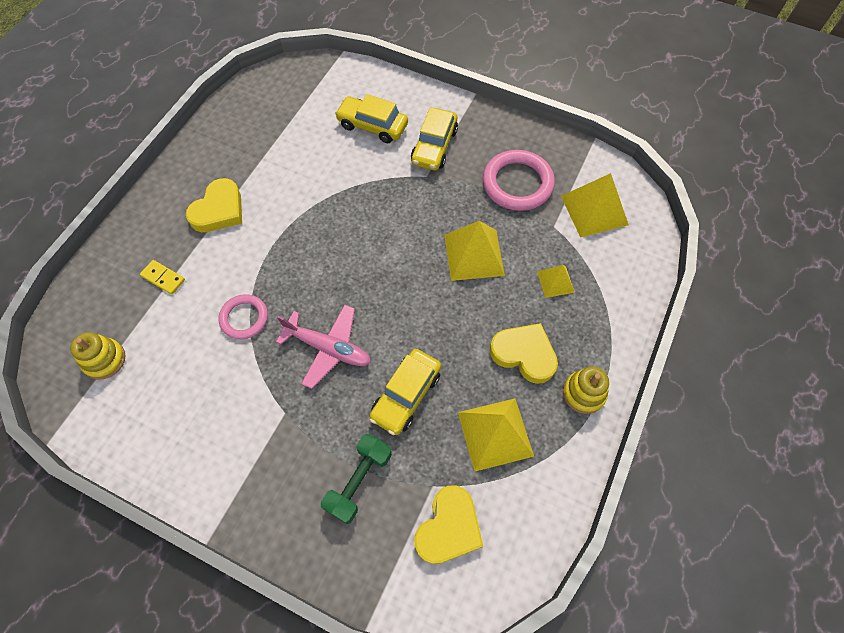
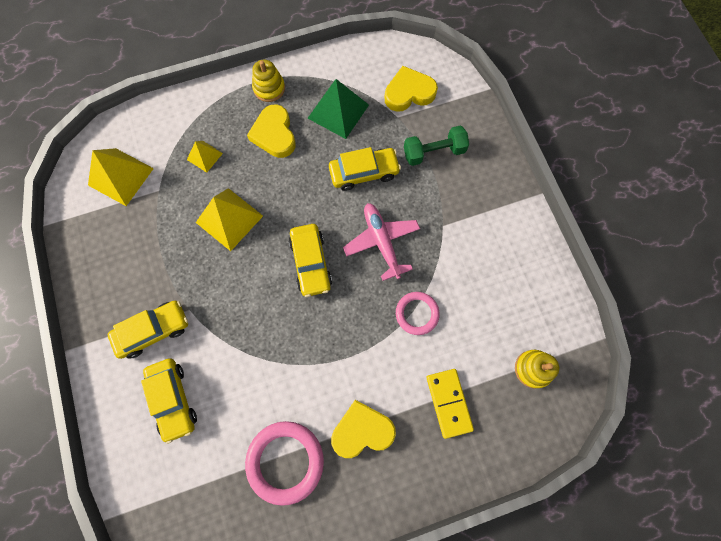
camera: 135 degrees left, 10 degrees up
(163, 278) = (448, 403): yellow domino -> yellow domino, size x1.54
(371, 280) = (311, 263): none -> yellow car
(495, 434) = (338, 111): yellow pyramid -> green pyramid
(517, 183) = (139, 242): pink ring -> pink ring (285, 461)

